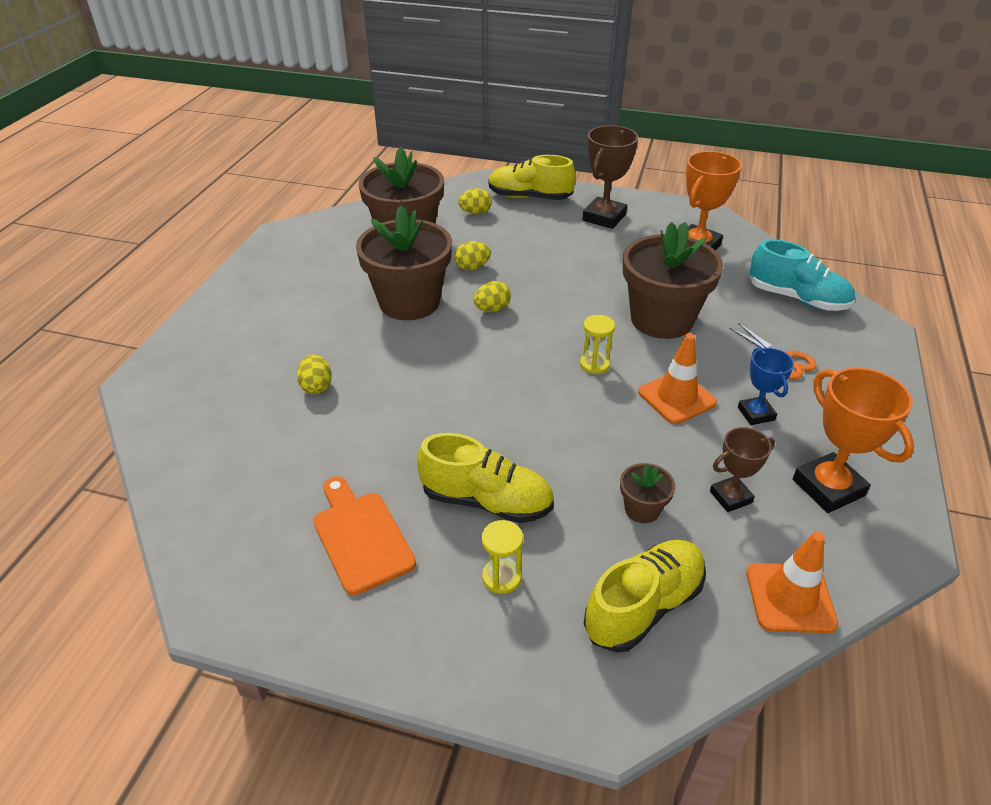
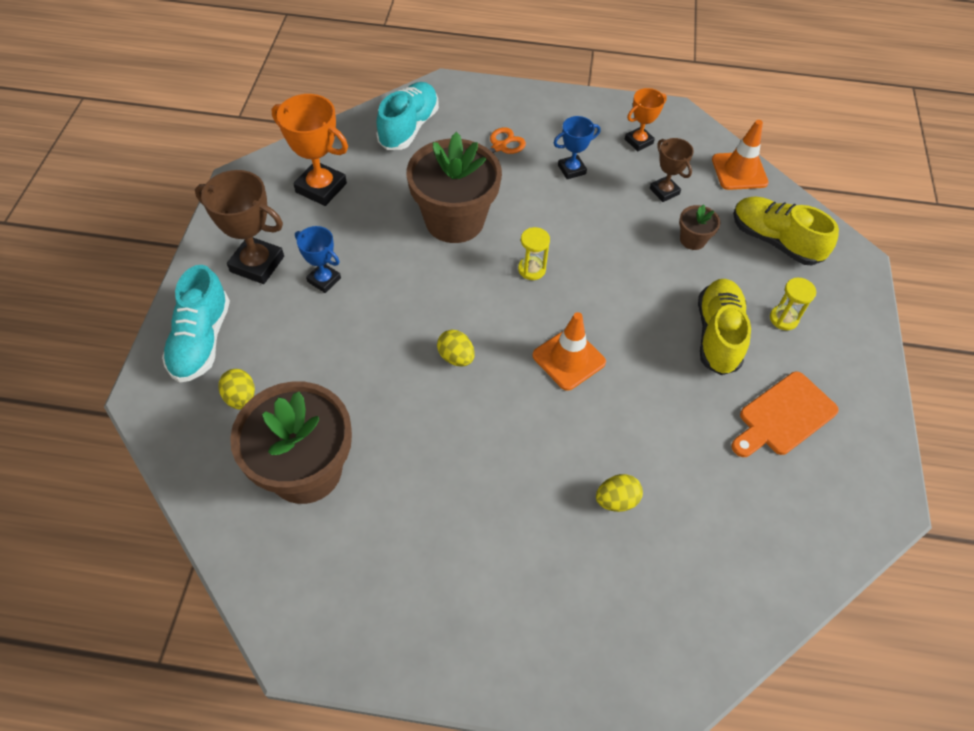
camera: 100 degrees left, 15 degrees up
(409, 302) = (453, 439): brown flower pot -> none
(472, 267) = (374, 385): yellow egg -> none
(529, 197) = (201, 340): yellow shoe -> turquoise shoe
(585, 247) = (324, 280): none -> blue trophy
(676, 397) = (564, 215): orange traffic cone -> orange traffic cone (569, 359)
(828, 487) = (638, 141): orange trophy -> orange trophy, size x0.60

